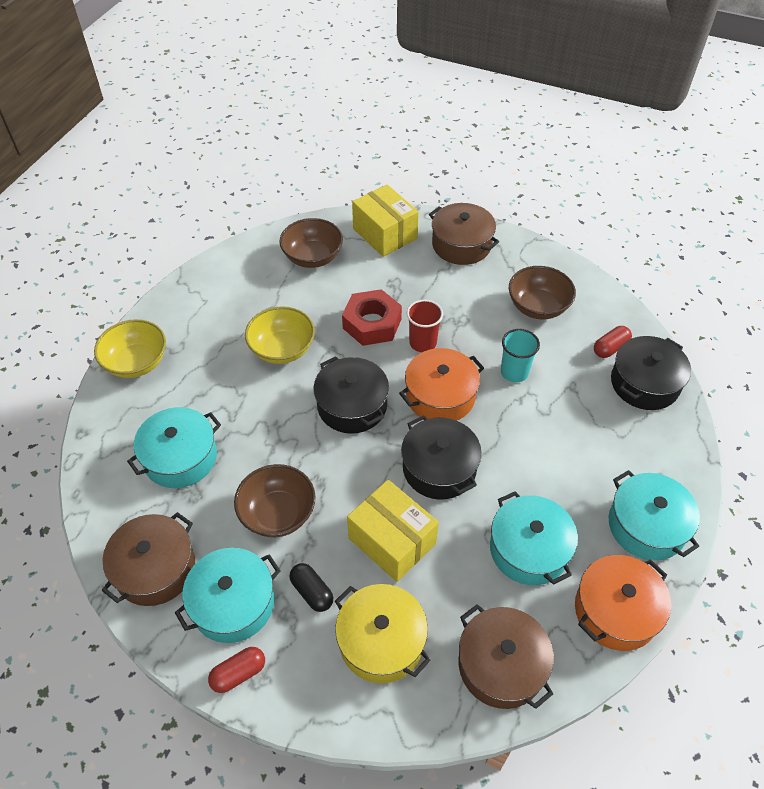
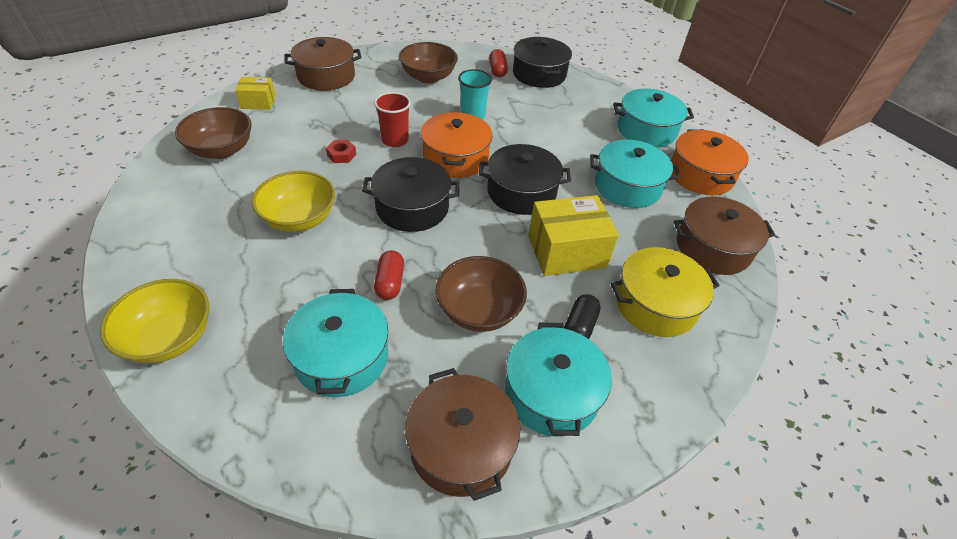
camera: 60 degrees left, 5 degrees down
(238, 673) = (630, 425): red capsule -> red capsule (390, 283)
(312, 592) = (579, 326): black capsule -> black capsule turned 60 degrees counterclockwise
(372, 323) = (341, 155): red nut -> red nut, size x0.46
(385, 234) = (258, 102): yellow box -> yellow box, size x0.56

